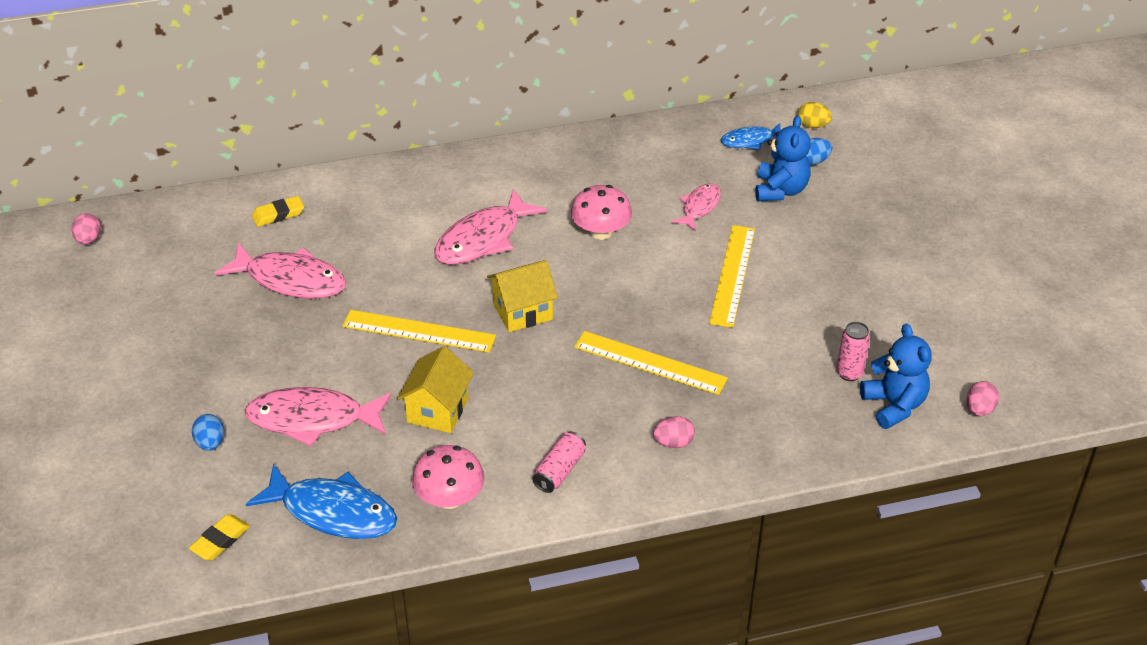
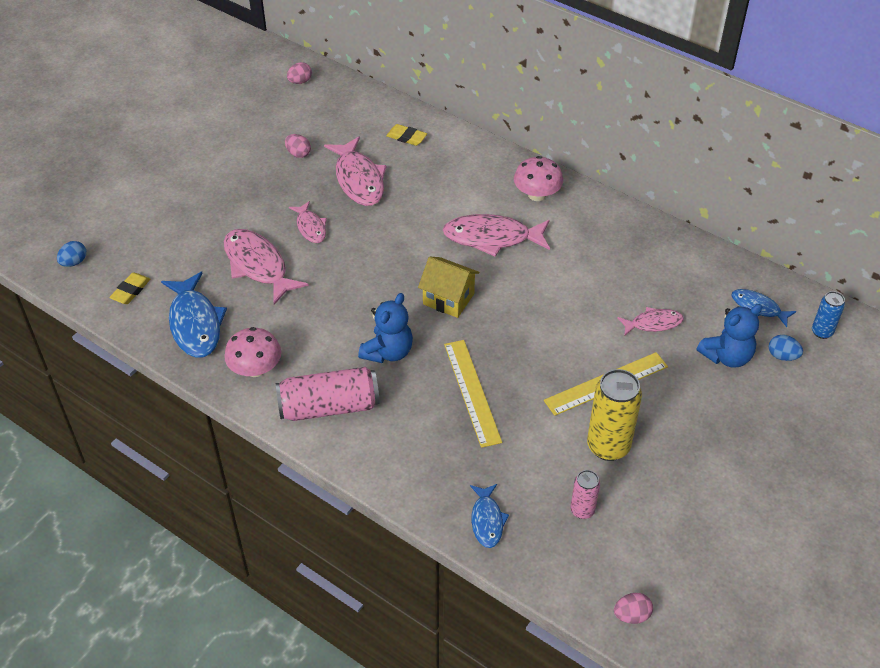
camera: 50 degrees right, 5 degrees up
(210, 443) = (198, 236): blue egg -> blue egg (74, 262)
(220, 540) = (131, 291): yellow eraser -> yellow eraser turned 60 degrees counterclockwise
(310, 351) = (310, 227): none -> pink fish
(419, 331) = (378, 263): yellow ruler -> none
(438, 410) = (321, 315): yellow house -> none
(559, 470) = (329, 407): pink can -> pink can, size x1.84
(601, 232) = (566, 289): pink mushroom -> pink mushroom (537, 195)
(673, 443) = (411, 450): pink egg -> pink egg (298, 154)
(799, 316) = (608, 446): none -> yellow can
(801, 439) = (487, 520): none -> blue fish
(813, 125) = (822, 332): yellow egg -> blue can
(894, 405) = (578, 557): blue teddy bear -> blue teddy bear (388, 352)

